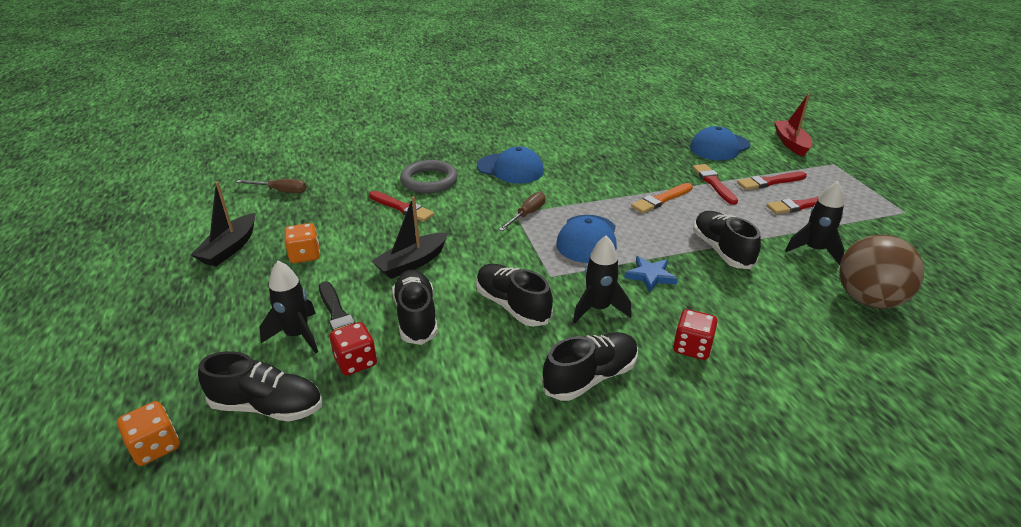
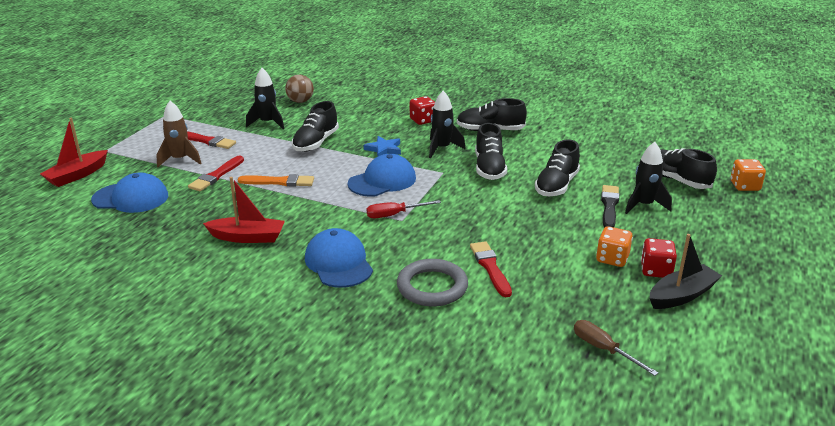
camera: 140 degrees left, 5 degrees down
(356, 362) = (612, 179): red dice -> red dice (656, 270)
(412, 263) = (528, 217): black boat -> none
(527, 214) = (394, 215): brown screwdriver -> red screwdriver
(594, 158) = (248, 237): none -> red boat
(770, 182) = (180, 160): red brush -> brown rocket
(868, 300) = (300, 101): brown ball -> brown ball, size x0.61

